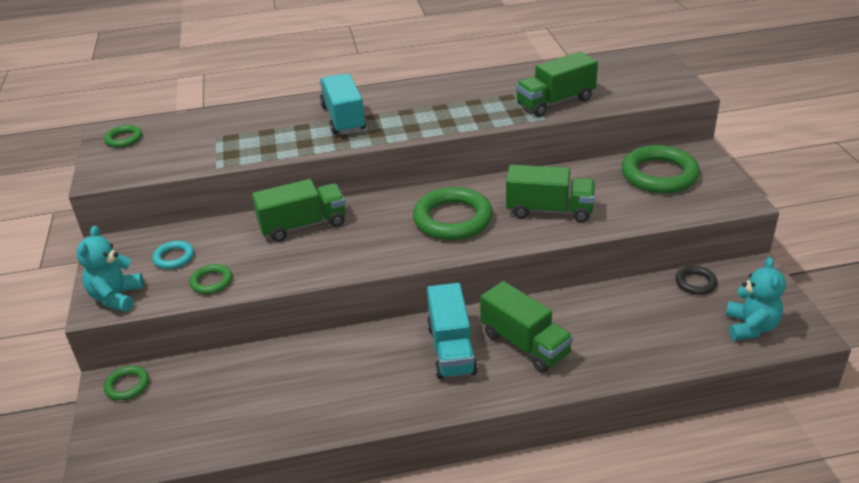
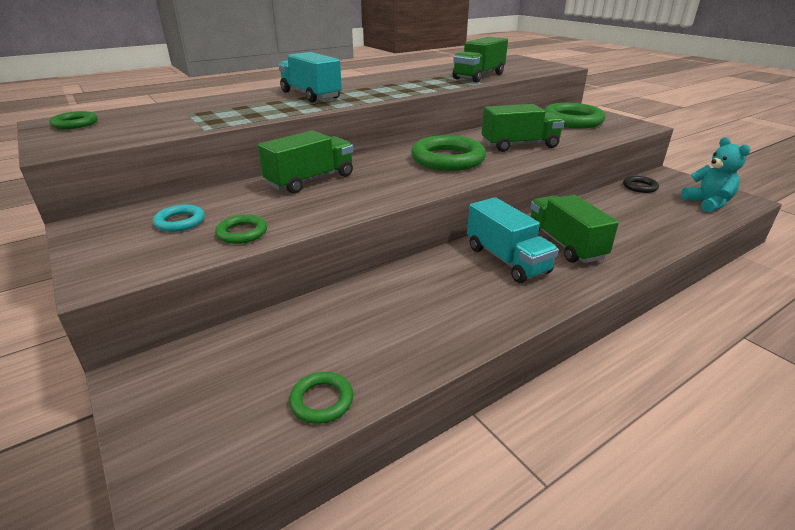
camera: 25 degrees left, 5 degrees down
(116, 297) = (122, 266): turquoise teddy bear -> none
(127, 385) = (164, 371): green ring -> green ring (322, 401)
(525, 344) = (564, 244): green truck -> green truck turned 135 degrees counterclockwise

